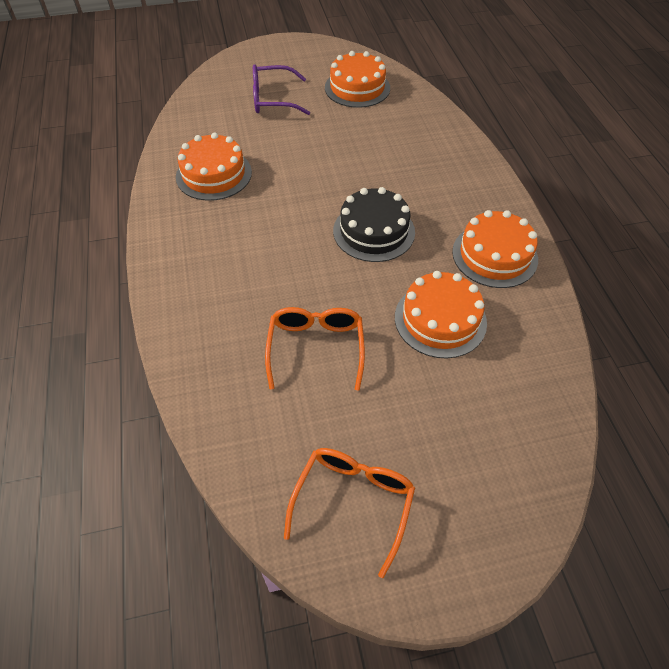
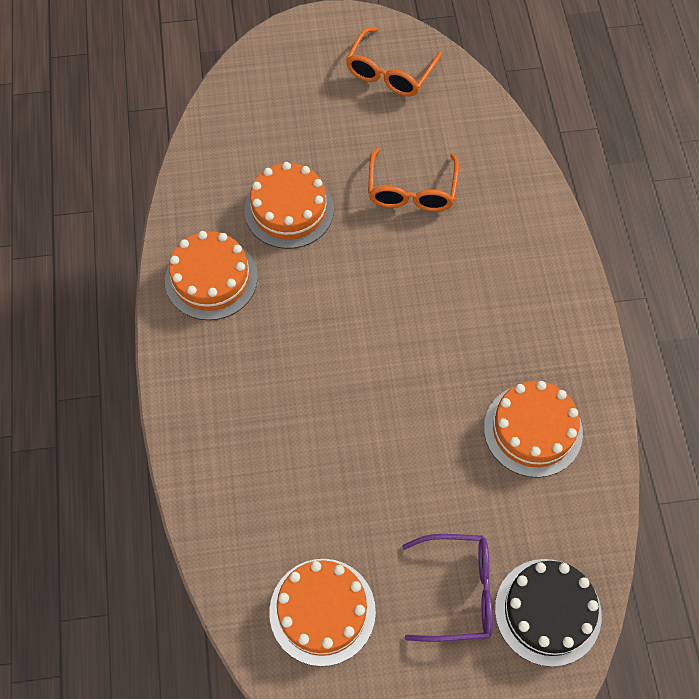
camera: 175 degrees left, 10 degrees up
(374, 231) = (338, 321): black cake -> black cake (547, 611)

